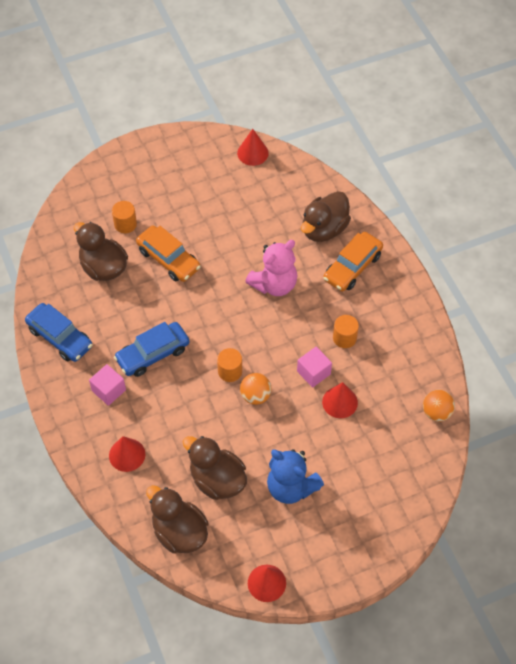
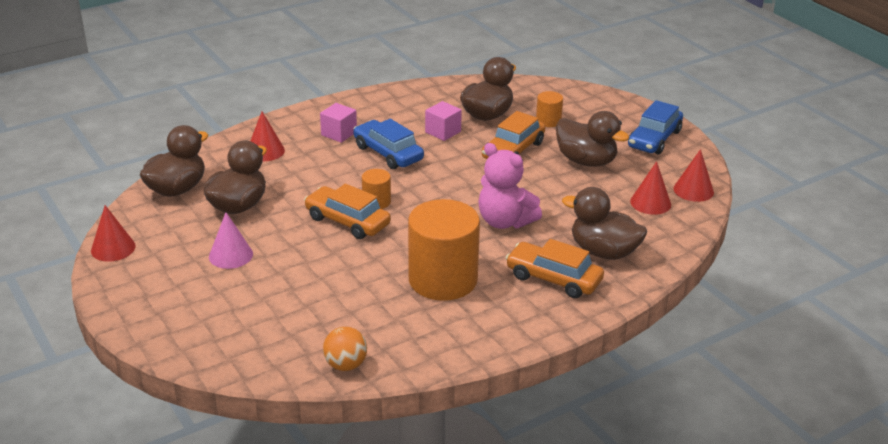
camera: 80 degrees right, 25 degrees down
(60, 337) = (395, 102): blue car -> blue car (654, 139)
(196, 211) = (586, 161): none -> brown duck
(255, 396) = (347, 221): orange ball -> orange car
(291, 487) = (231, 255): blue teddy bear -> pink cone
(313, 372) = (387, 259): pink cube -> pink cube (443, 132)
(340, 402) = (349, 282): red cone -> red cone (650, 203)
(344, 338) = (443, 280): orange cylinder -> orange cylinder, size x2.21

